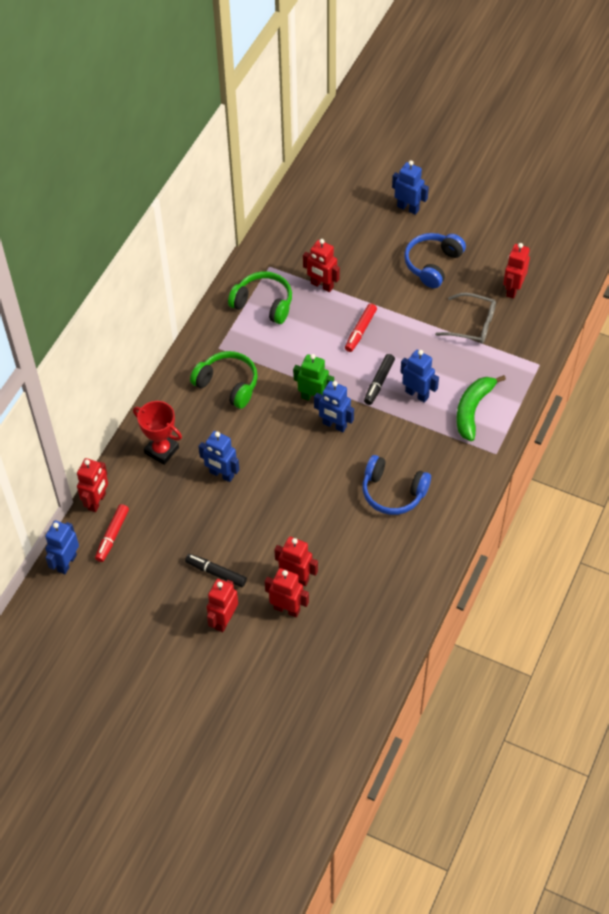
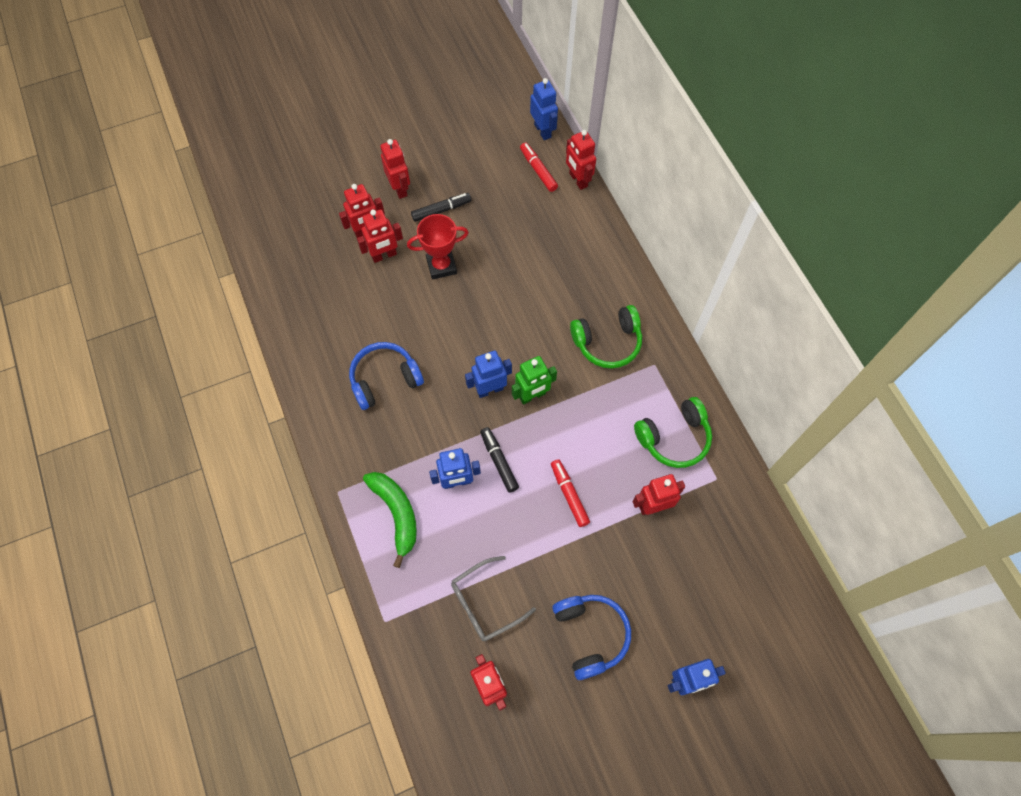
camera: 130 degrees right, 10 degrees up
(161, 450) = (585, 250): red trophy -> red trophy (441, 266)
(221, 474) = (522, 274): blue robot -> none

